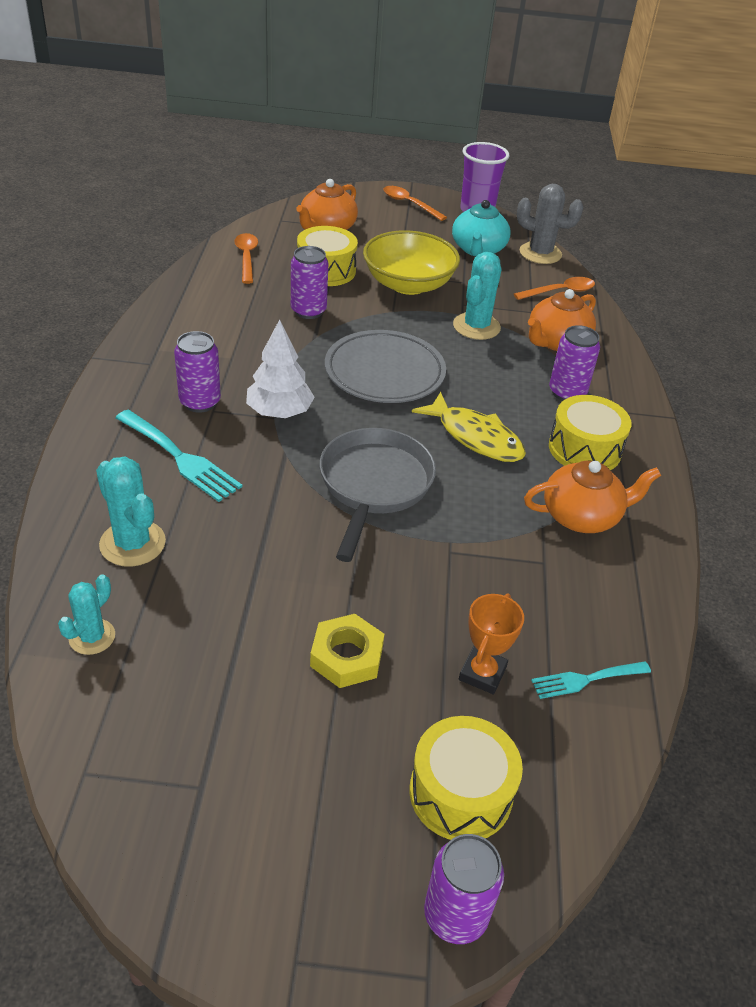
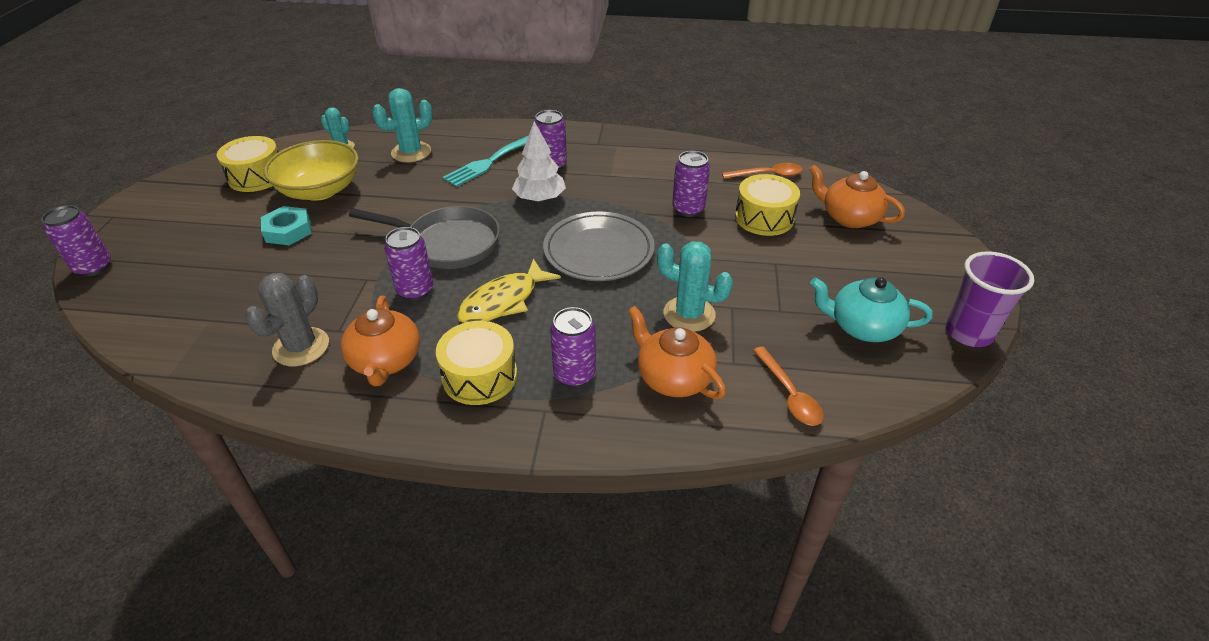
camera: 95 degrees right, 0 degrees up
(347, 656) = (288, 231): yellow nut -> turquoise nut
(408, 284) = (758, 269): yellow bowl -> yellow bowl (320, 190)
(409, 204) = (946, 275): orange spoon -> none
(460, 792) = (164, 273): yellow drum -> yellow drum (256, 176)
(466, 505) = (415, 290): none -> purple can
(482, 673) = (245, 288): orange trophy -> none
(540, 253) = (883, 386): grey cactus -> grey cactus (301, 347)
(586, 680) = (213, 340): turquoise fork -> none

